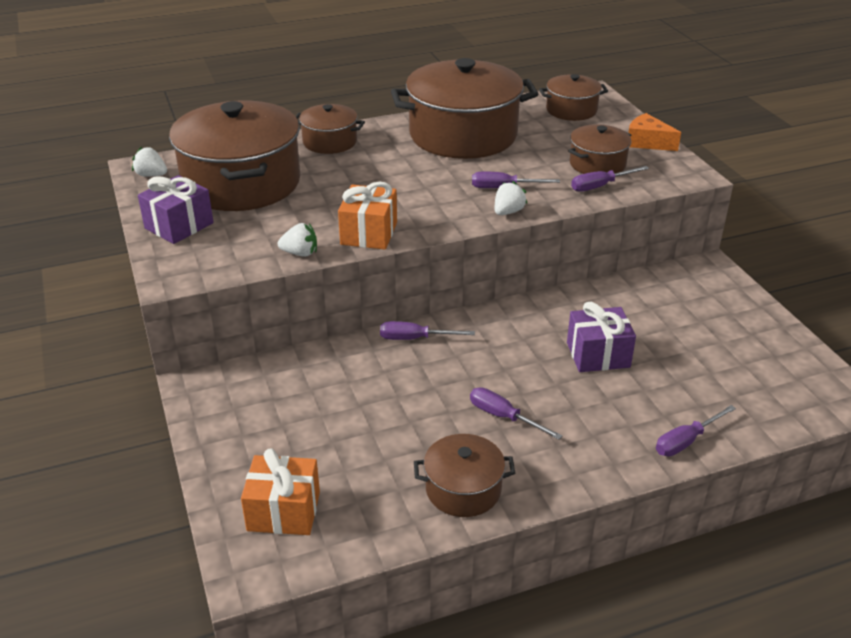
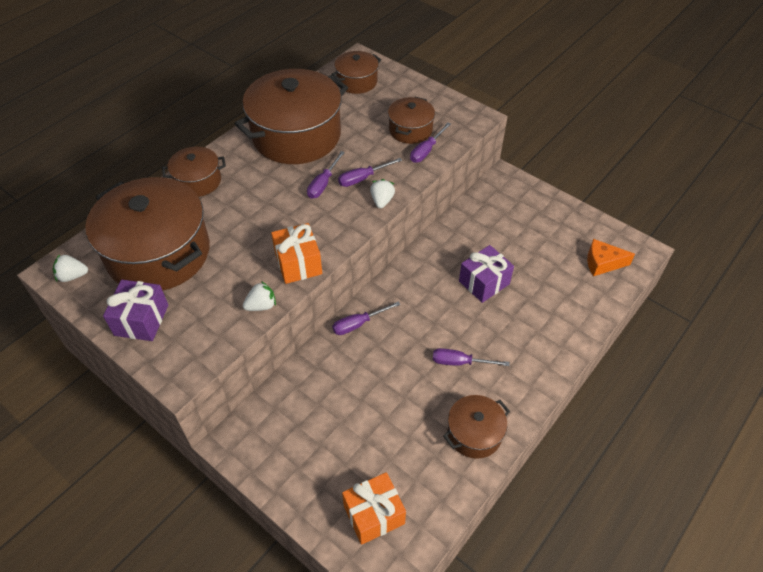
camera: 30 degrees left, 15 degrees up
(647, 142) = (429, 96): orange cheese -> orange cheese (602, 263)
(686, 441) = (576, 327): purple screwdriver -> purple screwdriver (323, 184)

